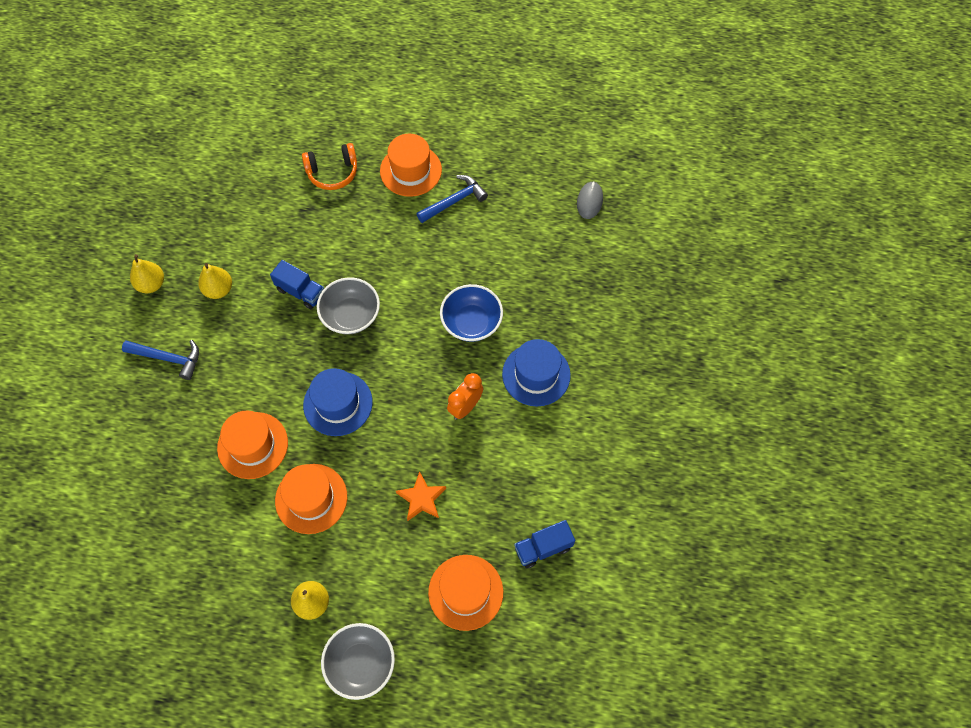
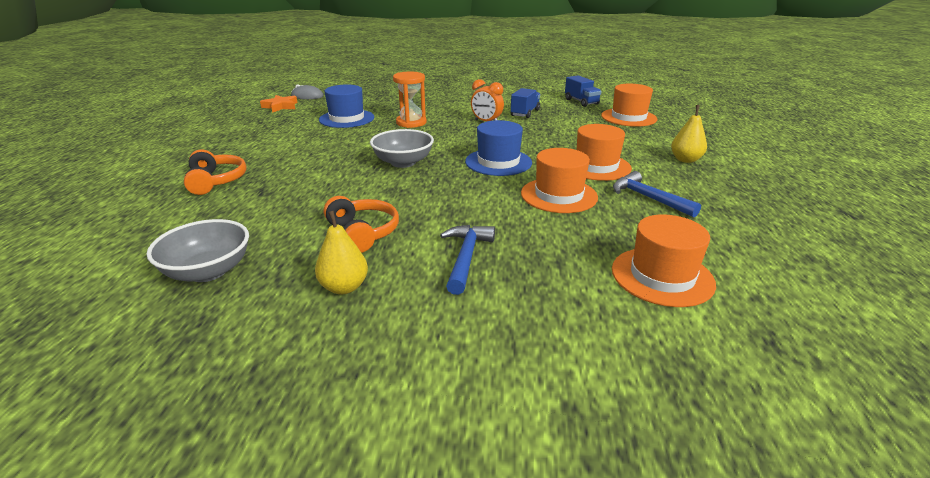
camera: 95 degrees left, 35 degrees down
(218, 290) = (362, 233): yellow pear -> orange headphones
(301, 291) = (372, 186): blue truck -> blue truck (525, 113)
(361, 664) = (712, 142): grey bowl -> grey bowl (208, 271)
(410, 170) = (239, 148): orange hat -> orange hat (662, 276)
(421, 499) = (569, 131): orange star -> orange star (280, 106)
(454, 201) = (285, 132): blue hammer -> blue hammer (648, 198)
(471, 322) = (411, 122): blue bowl -> orange hourglass
(536, 374) = (454, 105): blue hat -> blue hat (346, 118)

